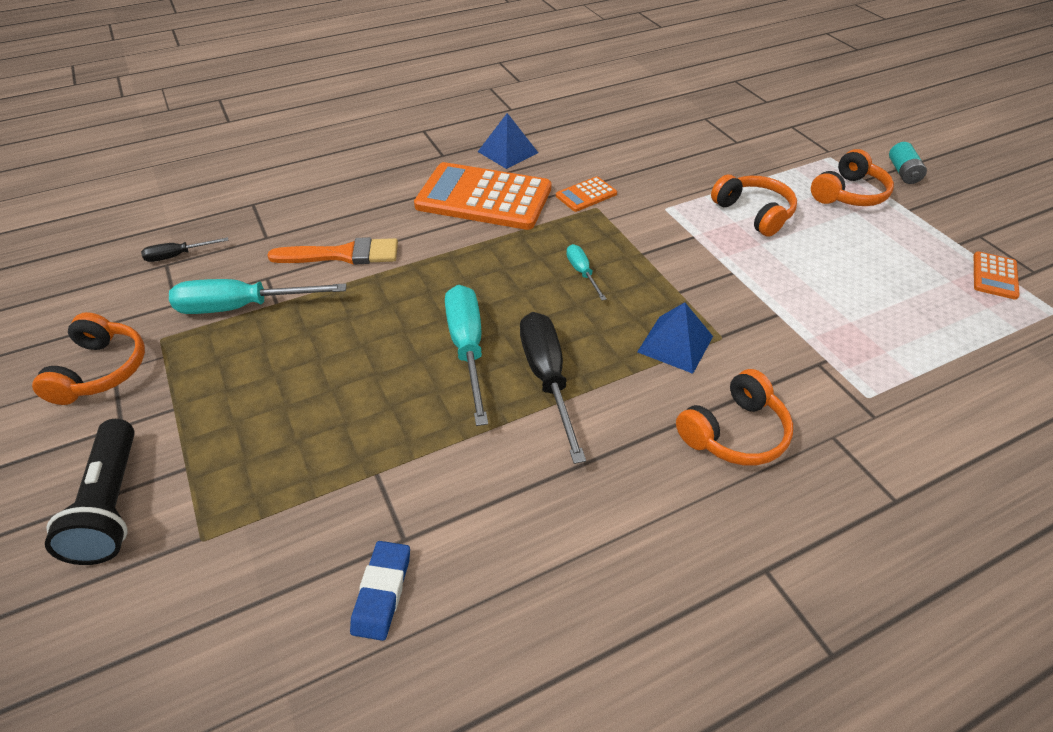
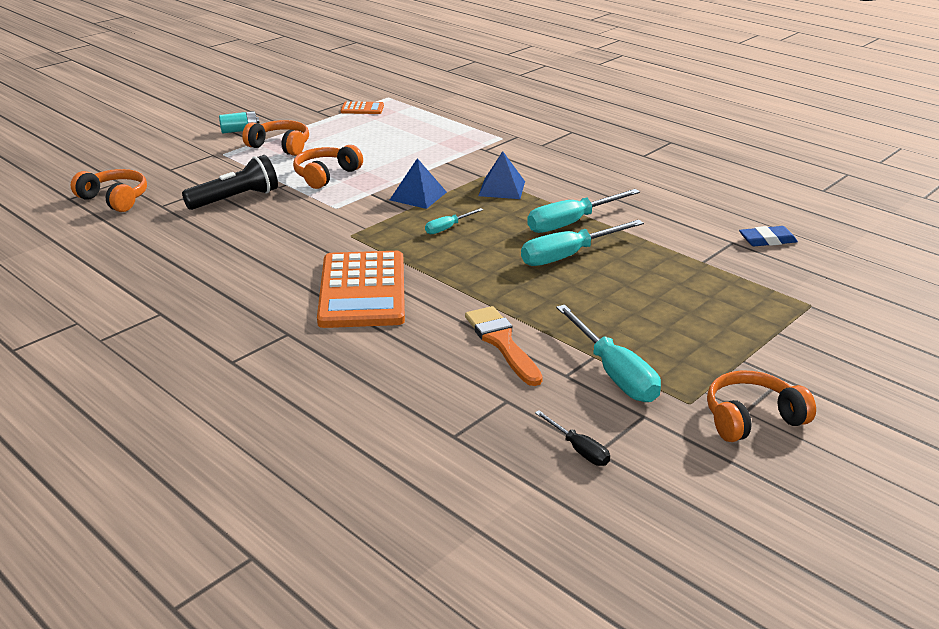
camera: 110 degrees left, 15 degrees down
(112, 504) = (834, 349): black flashlight -> black flashlight (236, 199)
(508, 152) = (266, 295): blue pyramid -> blue pyramid (418, 196)
(547, 379) = (571, 223): black screwdriver -> turquoise screwdriver
(586, 195) = (332, 242): orange calculator -> none
(734, 433) = (563, 167): orange headphones -> orange headphones (115, 199)

